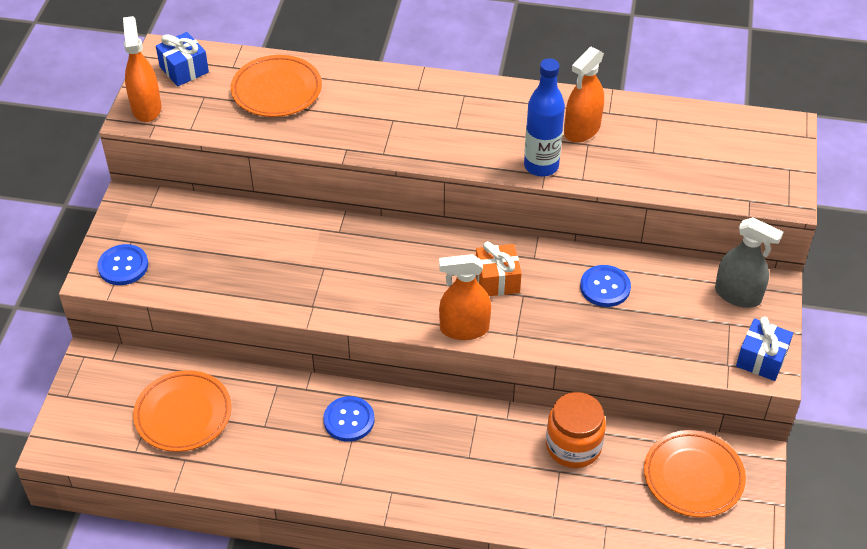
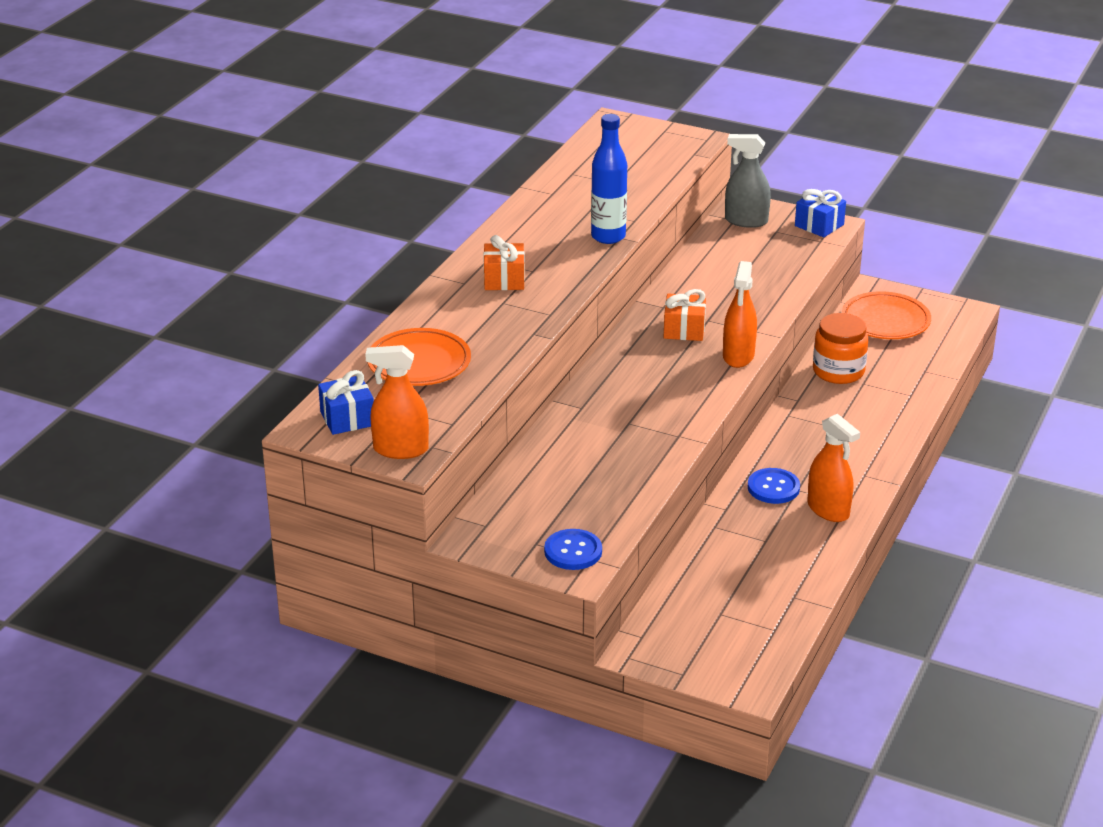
camera: 75 degrees left, 15 degrees down
(183, 414) = (735, 592): orange plate -> none
(432, 113) = (504, 280): none -> orange gift
(582, 130) = (569, 209): orange spray bottle -> orange spray bottle (828, 510)
(605, 287) = (714, 278): blue button -> none
(738, 295) = (746, 221): grey spray bottle -> grey spray bottle turned 120 degrees counterclockwise

